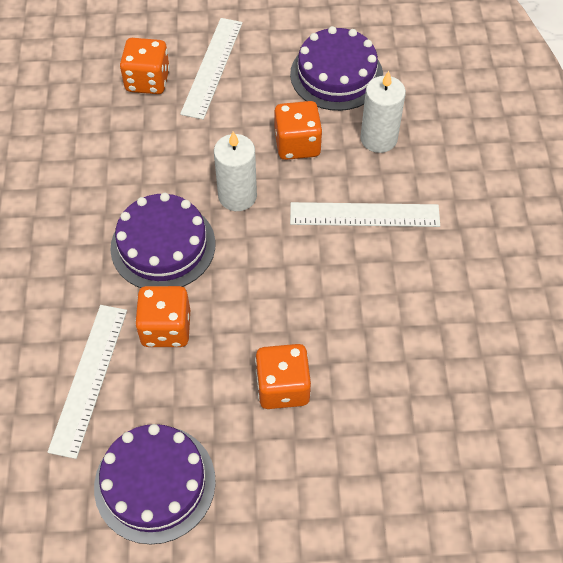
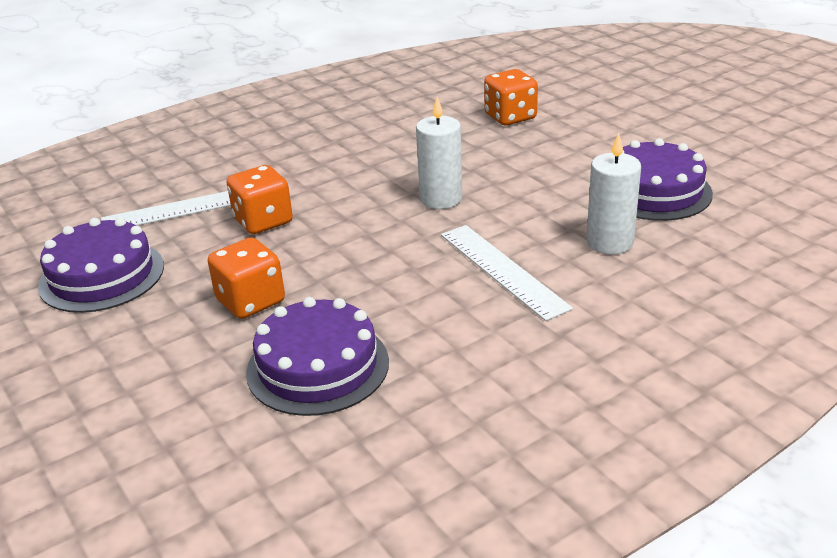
camera: 60 degrees right, 25 degrees down
(163, 246) = (347, 188): purple cake -> purple cake (318, 366)
(212, 67) = (567, 135): white ruler -> none
(297, 144) = (539, 204): orange dice -> none

